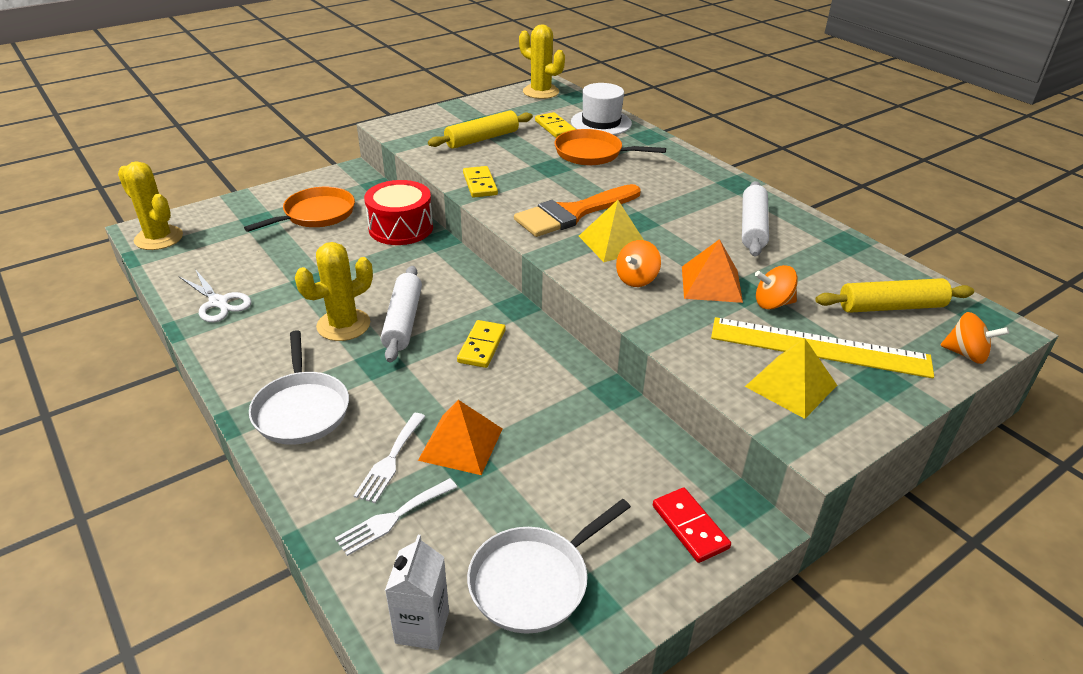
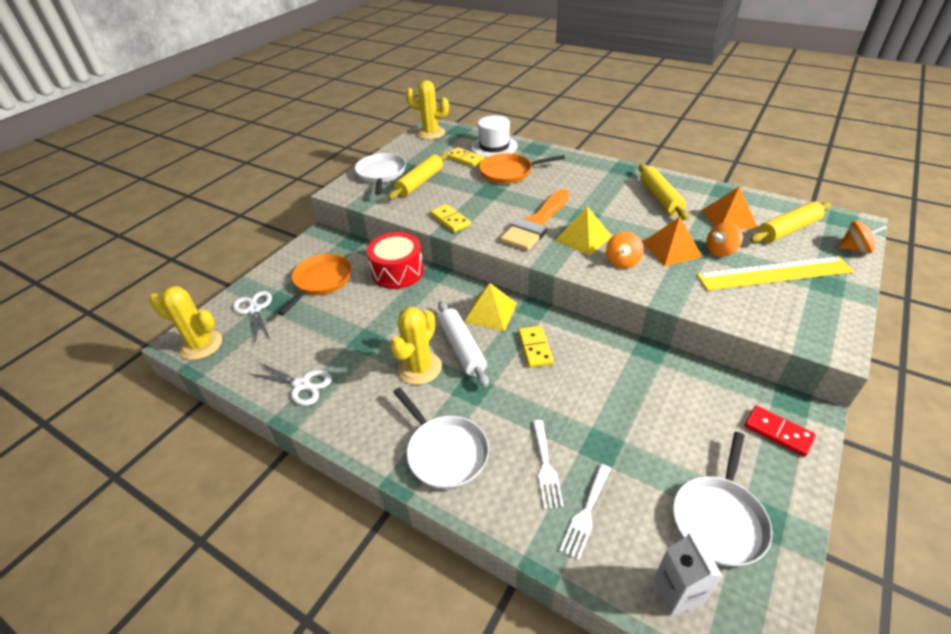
camera: 20 degrees left, 5 degrees up
(231, 222) = (254, 310): none -> white scissors
(448, 120) = (381, 174): none -> white pan
(461, 444) = (584, 432): orange pyramid -> orange pyramid (729, 218)
(753, 227) = (660, 198): white rolling pin -> yellow rolling pin
(791, 386) = (782, 307): yellow pyramid -> yellow pyramid (490, 312)

